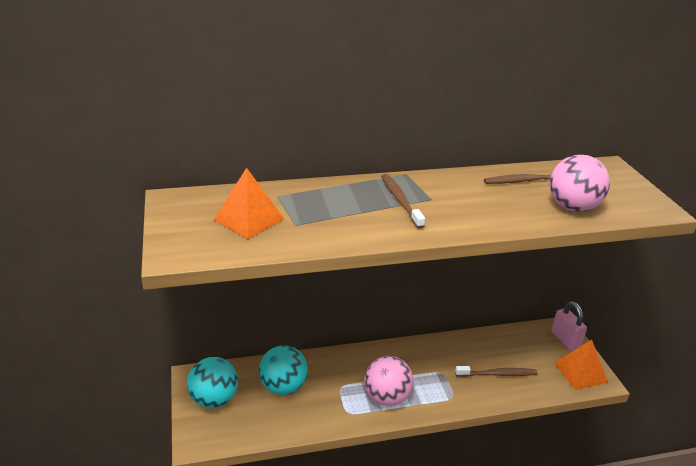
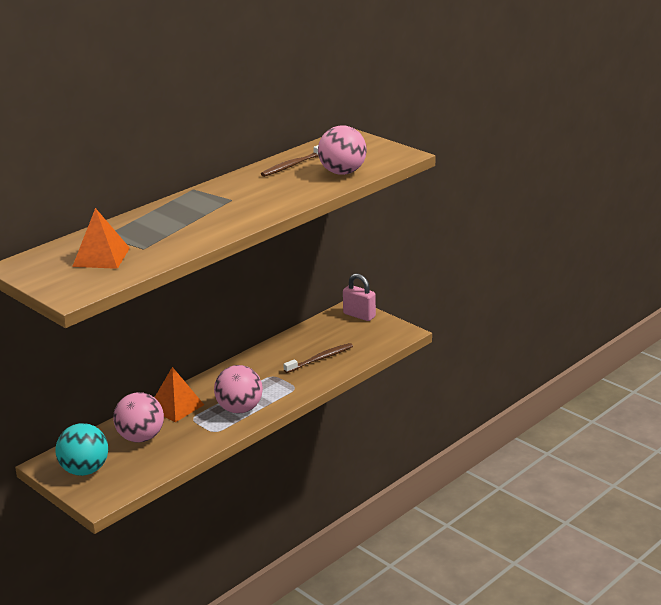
camera: 30 degrees left, 5 degrees down
(283, 387) = (141, 438): turquoise ball -> pink ball
(400, 200) = (208, 208): brown toothbrush -> none
(580, 372) = (386, 332): orange pyramid -> orange pyramid (176, 406)

